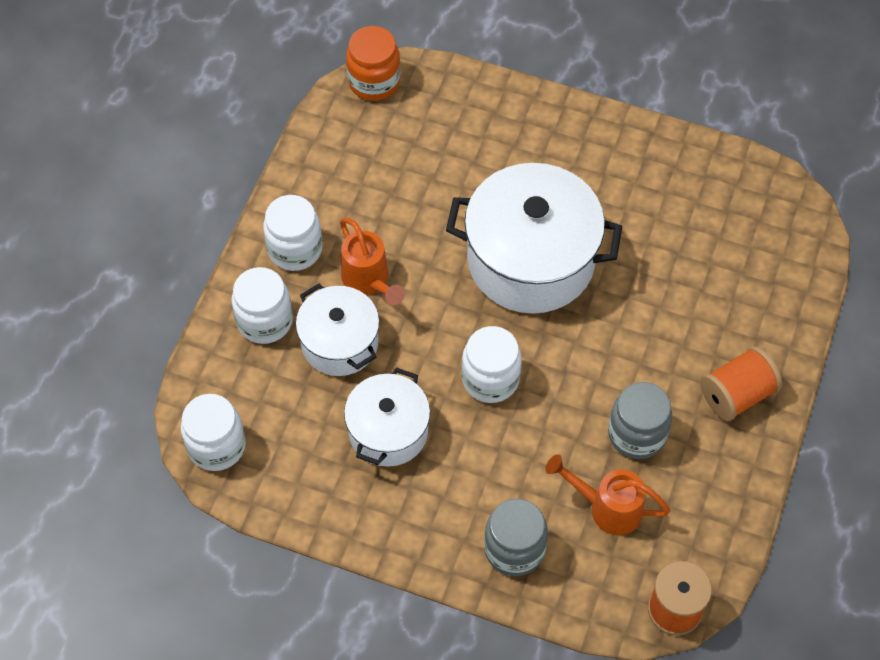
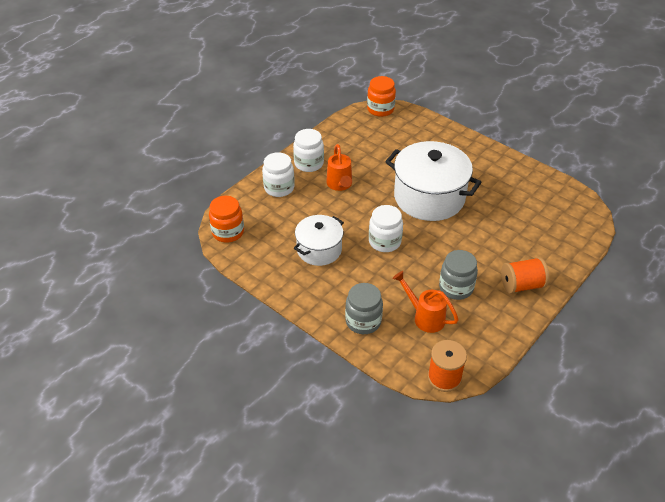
camera: 20 degrees right, 15 degrees down
(216, 446) = (228, 232): white jar -> orange jar
(339, 343) = (312, 206): white pot -> none

